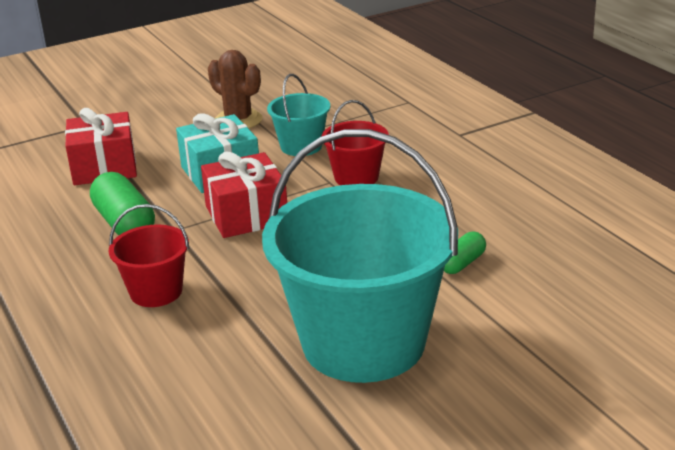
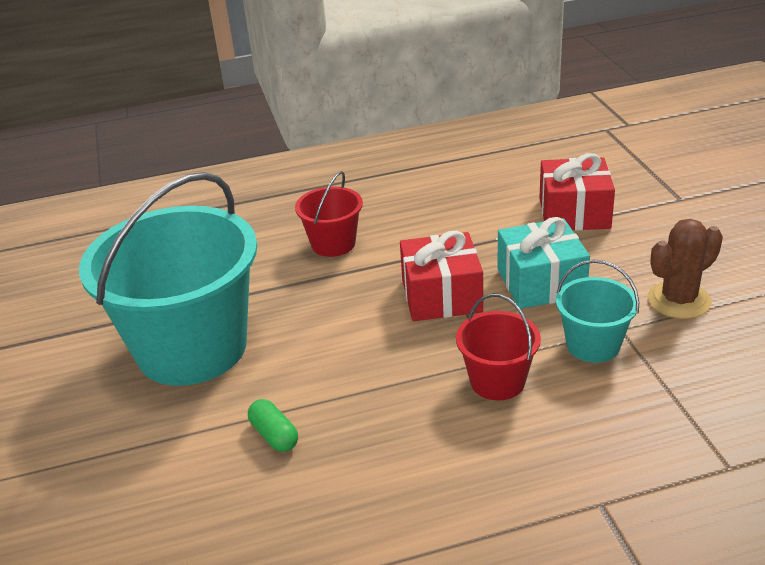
camera: 105 degrees right, 5 degrees up
(124, 223) = (455, 227): green capsule -> none

